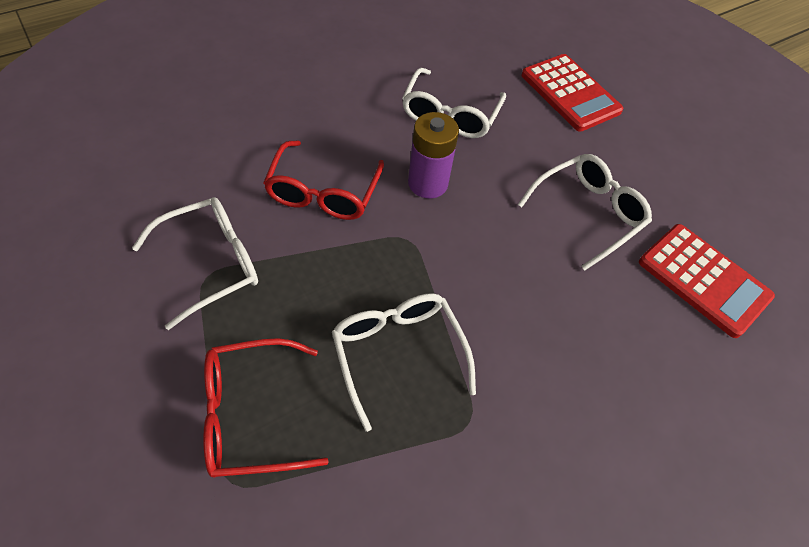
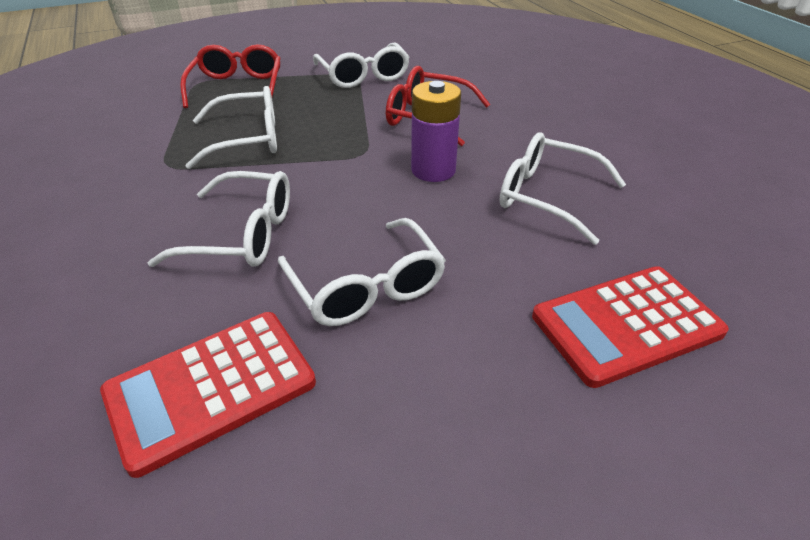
camera: 105 degrees right, 15 degrees down
(560, 306) = (243, 234): none -> white glasses

